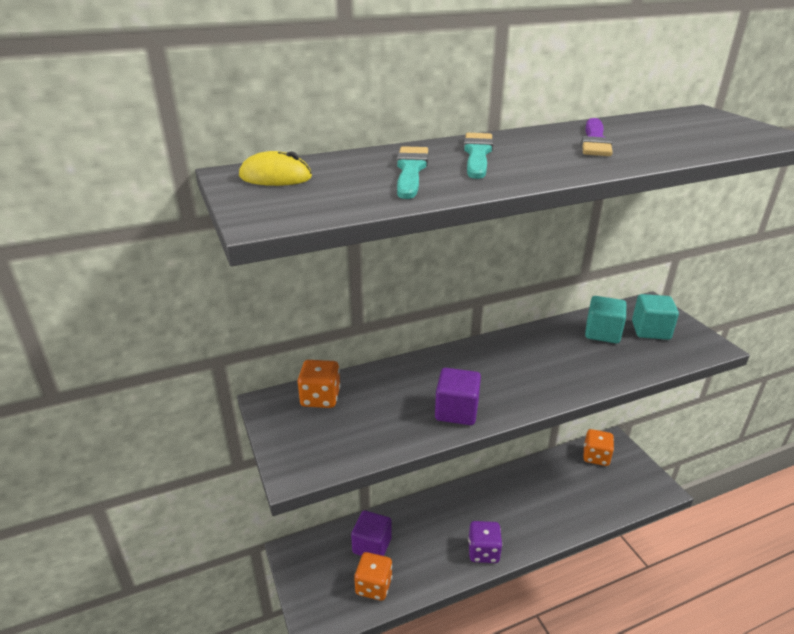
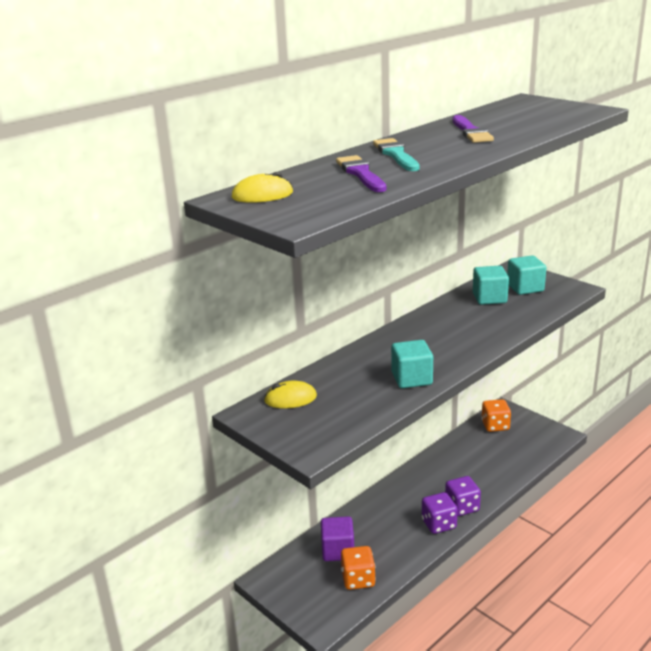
camera: 20 degrees left, 5 degrees down
(320, 398) = (290, 398): orange dice -> yellow mouse
(410, 171) = (361, 174): turquoise brush -> purple brush
(456, 411) = (411, 379): purple cube -> turquoise cube
(516, 540) = (462, 507): none -> purple dice

